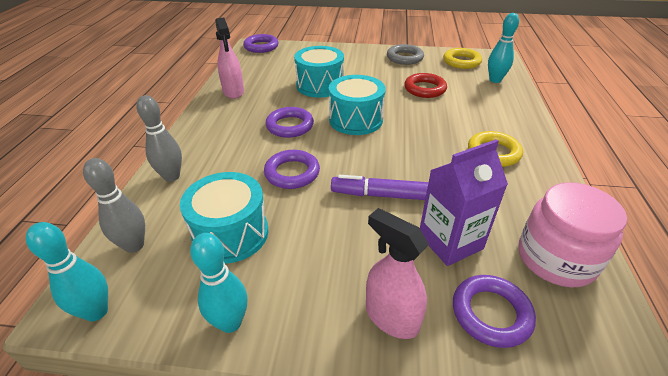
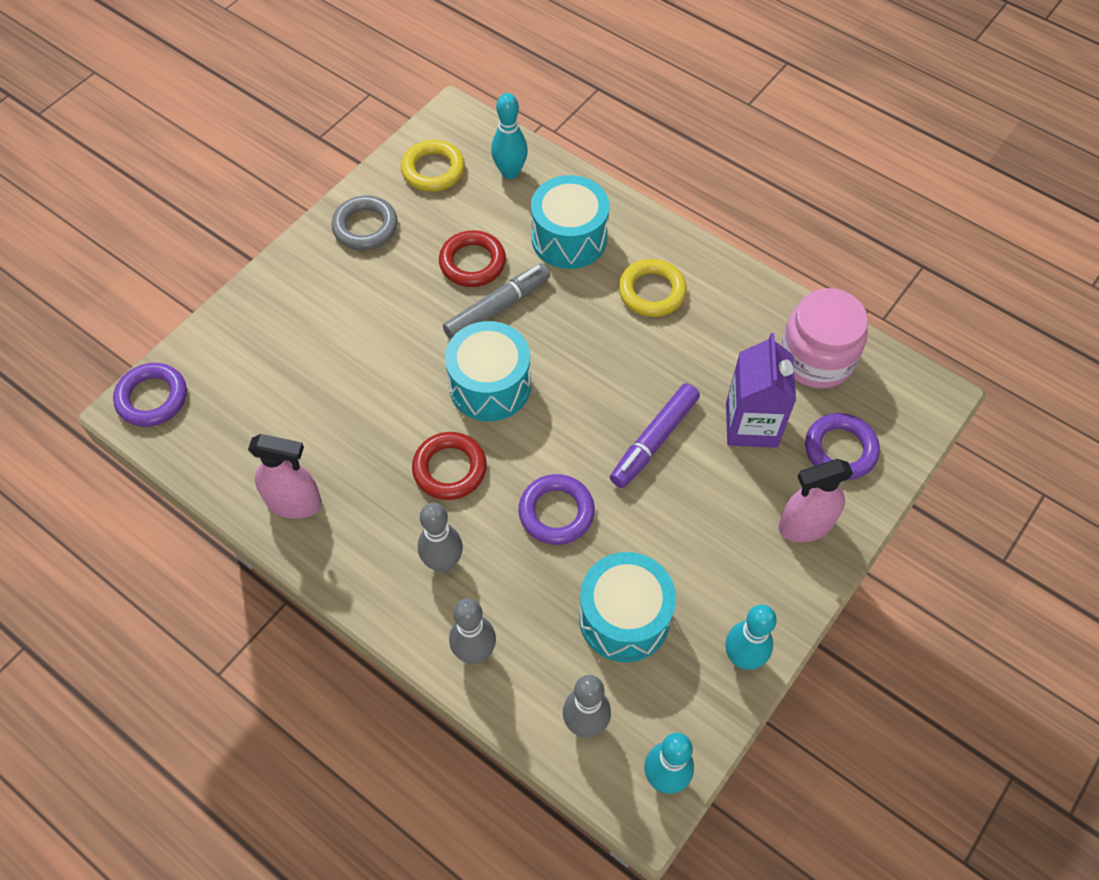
camera: 60 degrees left, 20 degrees up
(227, 144) = (443, 562): none -> grey bowling pin
(290, 126) = (449, 469): purple ring -> red ring
(320, 85) = (365, 380): turquoise drum -> turquoise drum (569, 238)
(407, 105) = (497, 308): none -> grey marker

